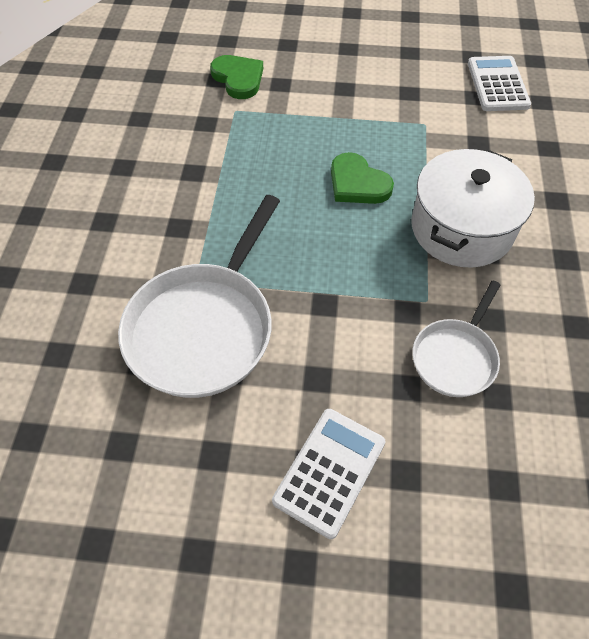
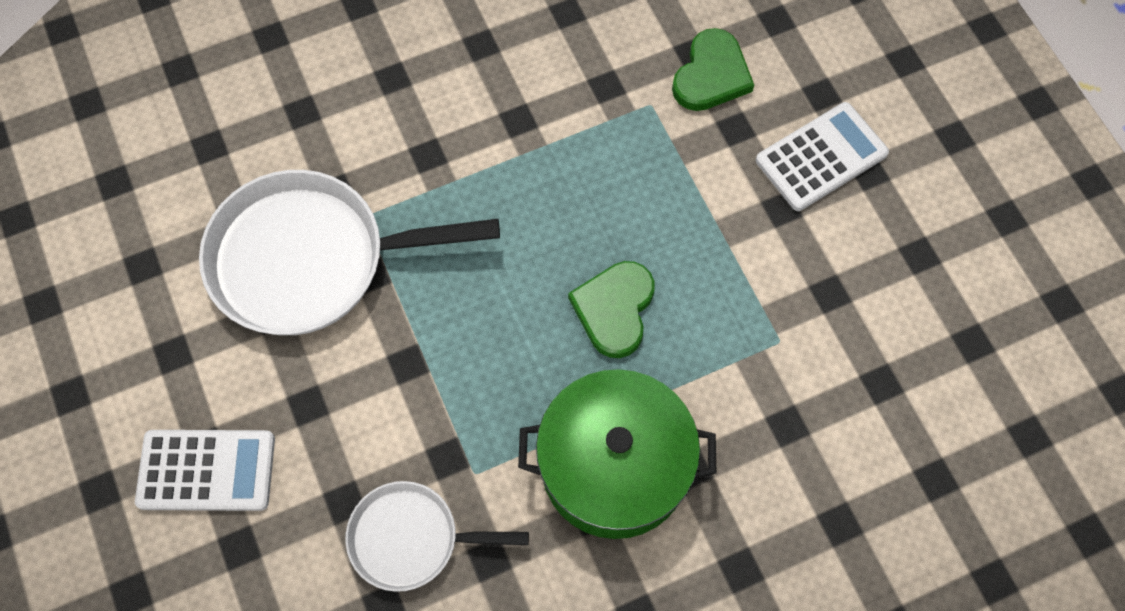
camera: 60 degrees right, 10 degrees up
(461, 228) = (614, 466): white pot -> green pot
(497, 84) = (932, 403): white calculator -> white calculator (821, 157)

